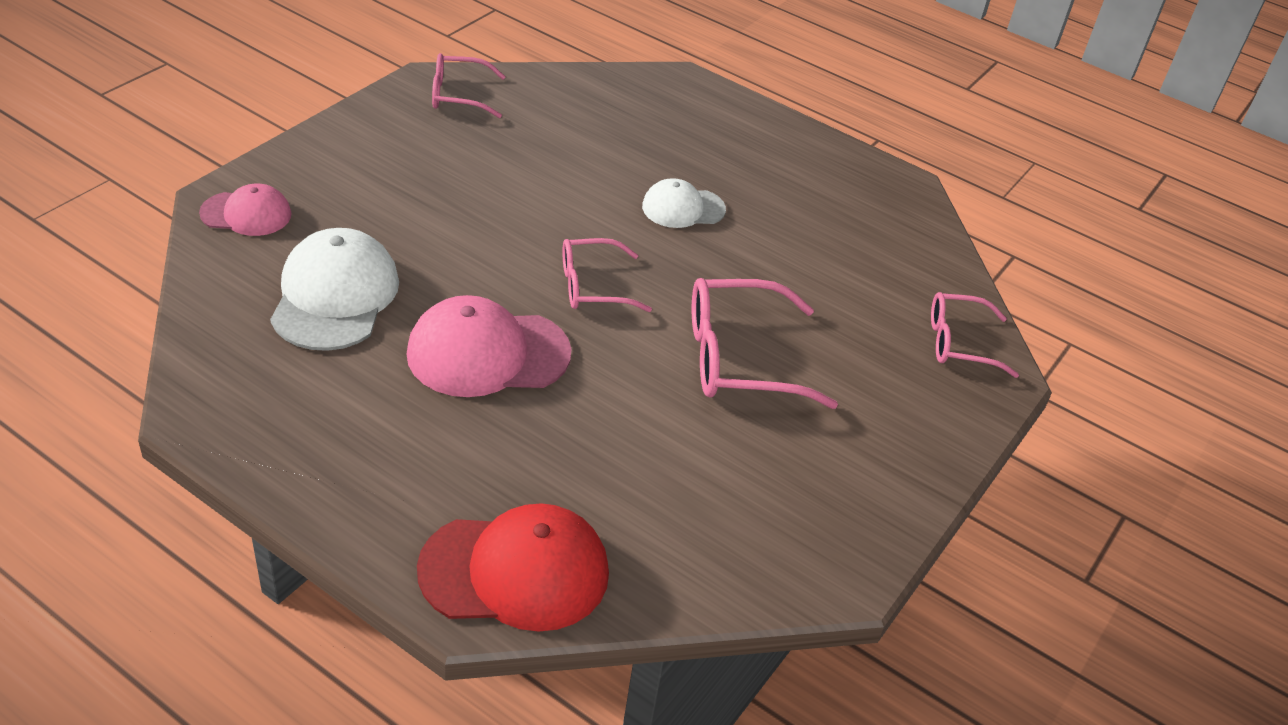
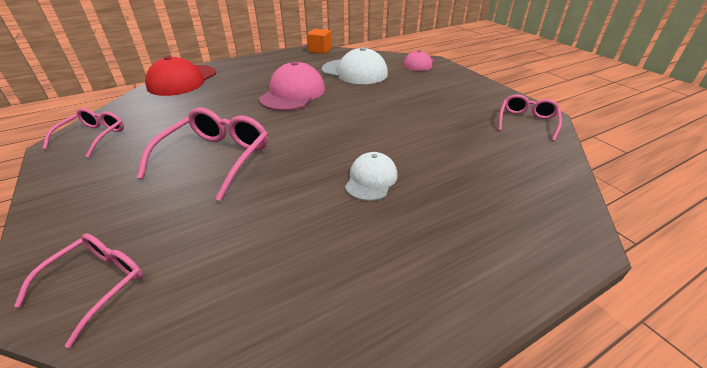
camera: 120 degrees right, 5 degrees down
(200, 393) = (320, 50): none -> orange cube
(593, 286) = (316, 127): pink glasses -> pink glasses (93, 137)

